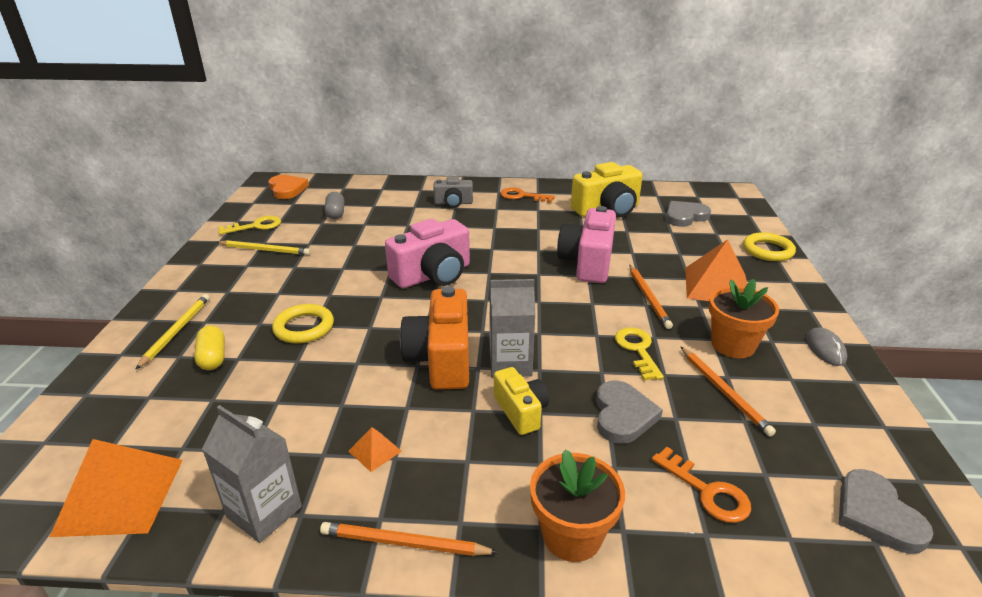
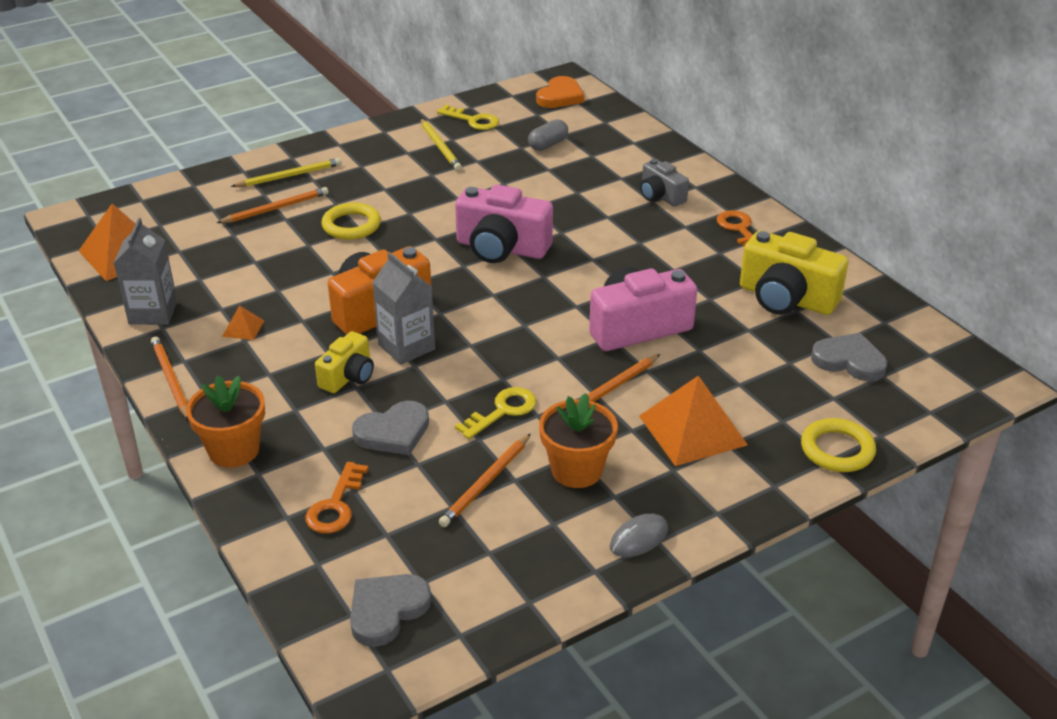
camera: 55 degrees right, 5 degrees up
(213, 358) = (276, 208): yellow capsule -> orange pencil

